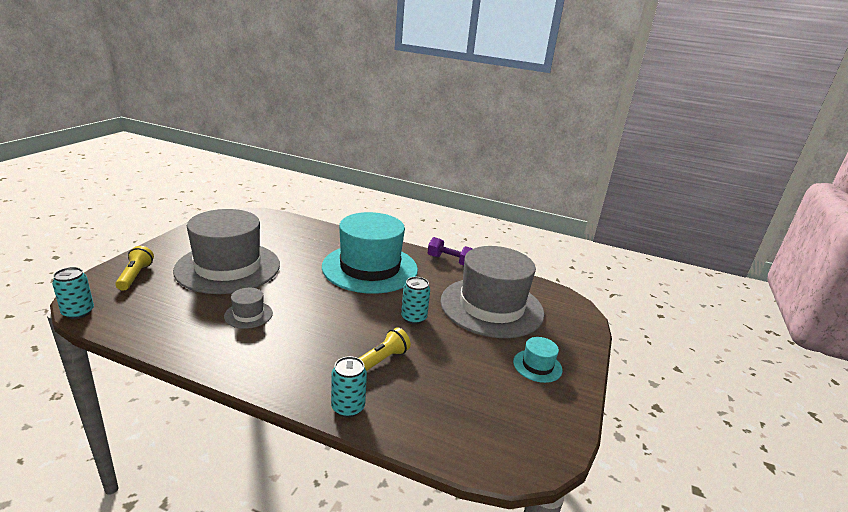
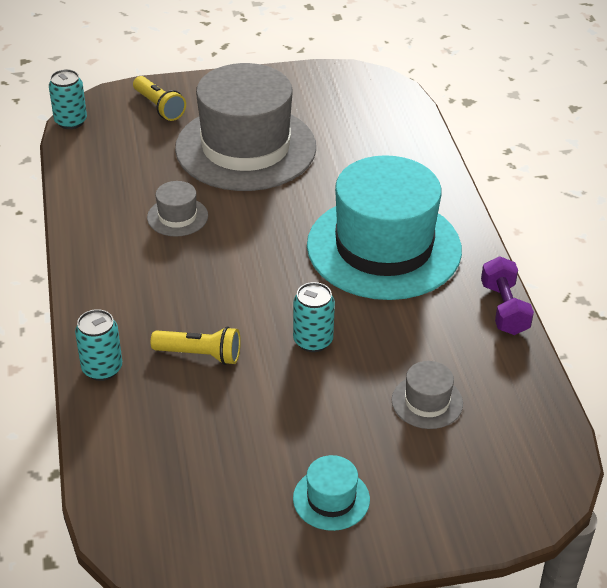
camera: 60 degrees right, 15 degrees up
(135, 276) = (159, 107): yellow flashlight -> yellow flashlight turned 90 degrees clockwise
(491, 307) = (427, 402): grey hat -> grey hat, size x0.40

